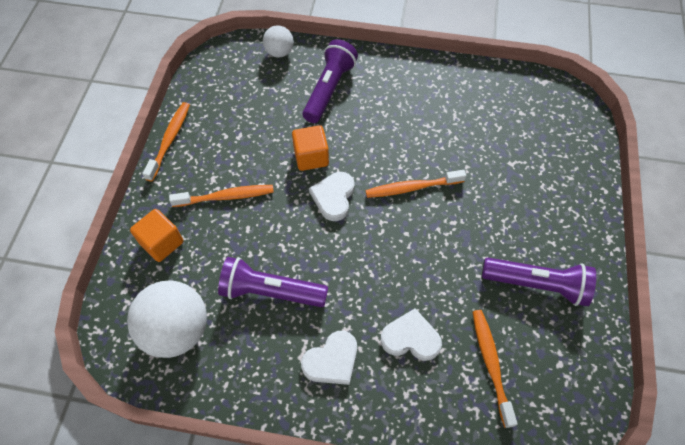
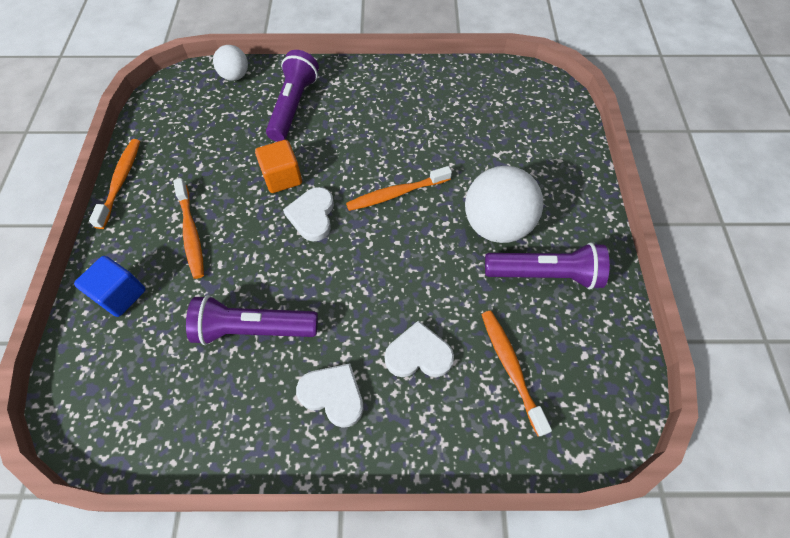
camera: 10 degrees left, 0 degrees up
(162, 243) = (120, 294): orange cube -> blue cube
(177, 330) = (147, 391): white ball -> white ball (496, 225)
(226, 197) = (191, 233): orange toothbrush -> orange toothbrush turned 90 degrees clockwise
(332, 360) = (333, 395): white heart -> white heart turned 105 degrees counterclockwise

